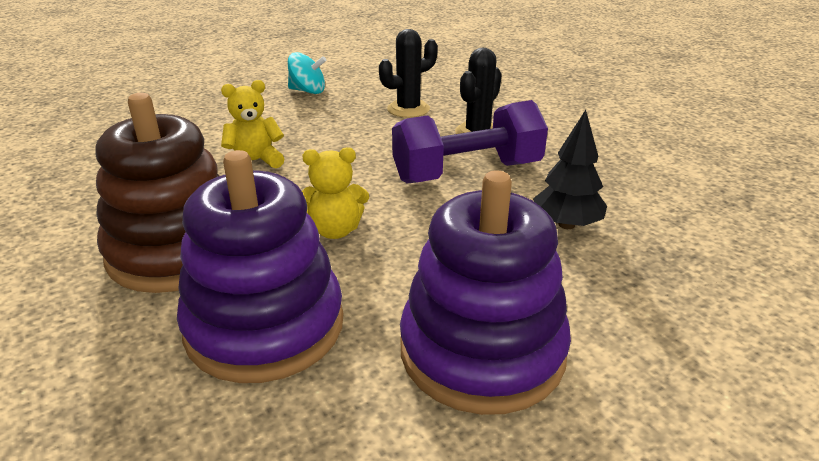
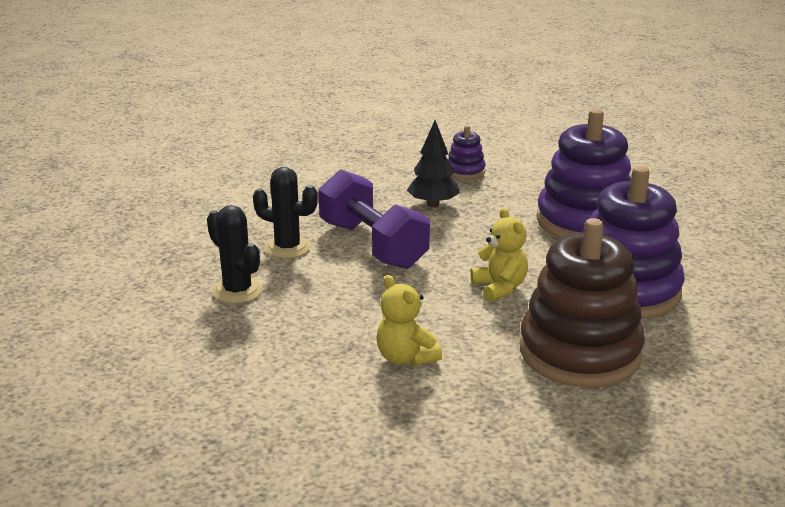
camera: 105 degrees left, 5 degrees down
(308, 91) = (191, 371): turquoise spinning top -> none
(687, 272) = (465, 171): none -> purple stacking toy

